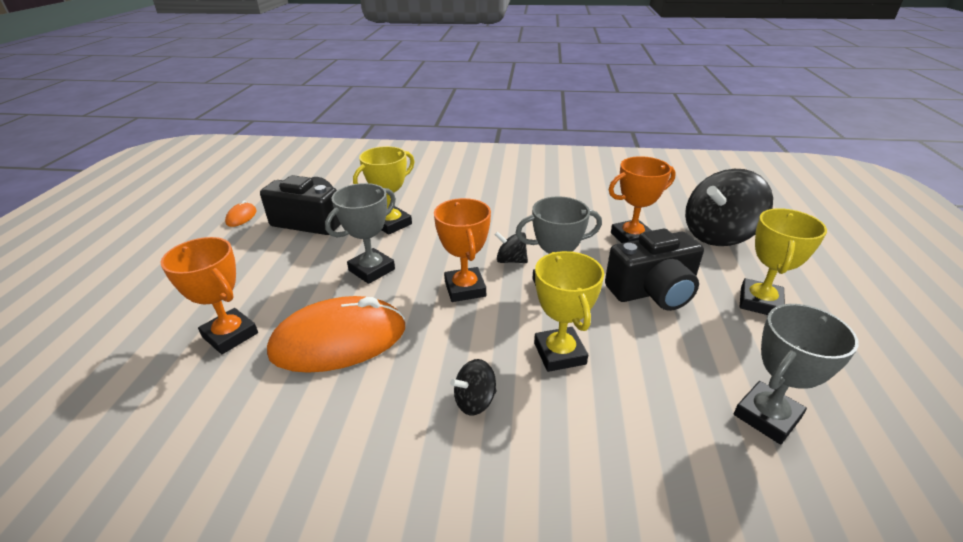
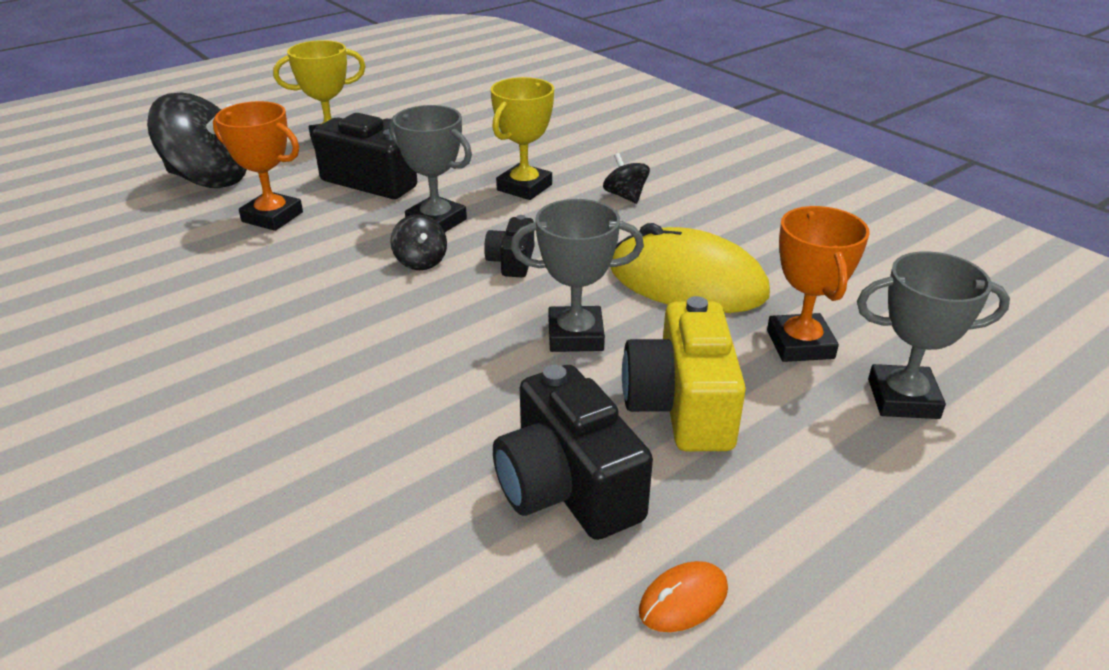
camera: 135 degrees left, 0 degrees up
(284, 267) = (681, 406): none -> yellow camera
(339, 340) = (687, 281): orange mouse -> yellow mouse
(392, 224) = (458, 395): yellow trophy -> none
(465, 289) = (512, 261): orange trophy -> black camera
(475, 401) = (625, 196): black spinning top -> black spinning top turned 135 degrees counterclockwise
(766, 416) = (473, 119): grey trophy -> grey trophy (903, 399)

